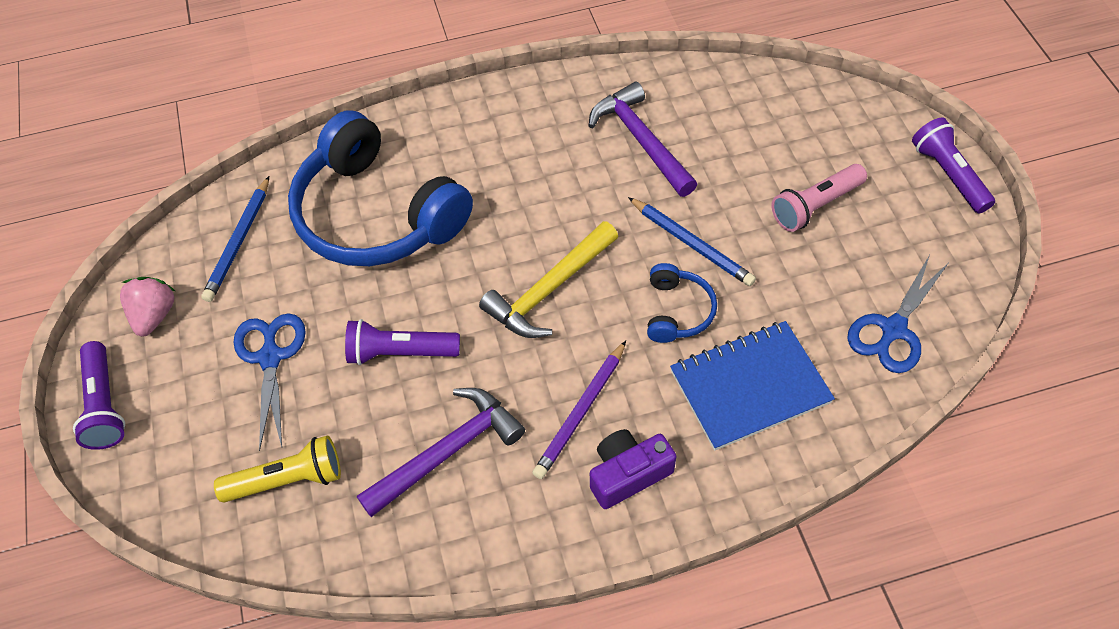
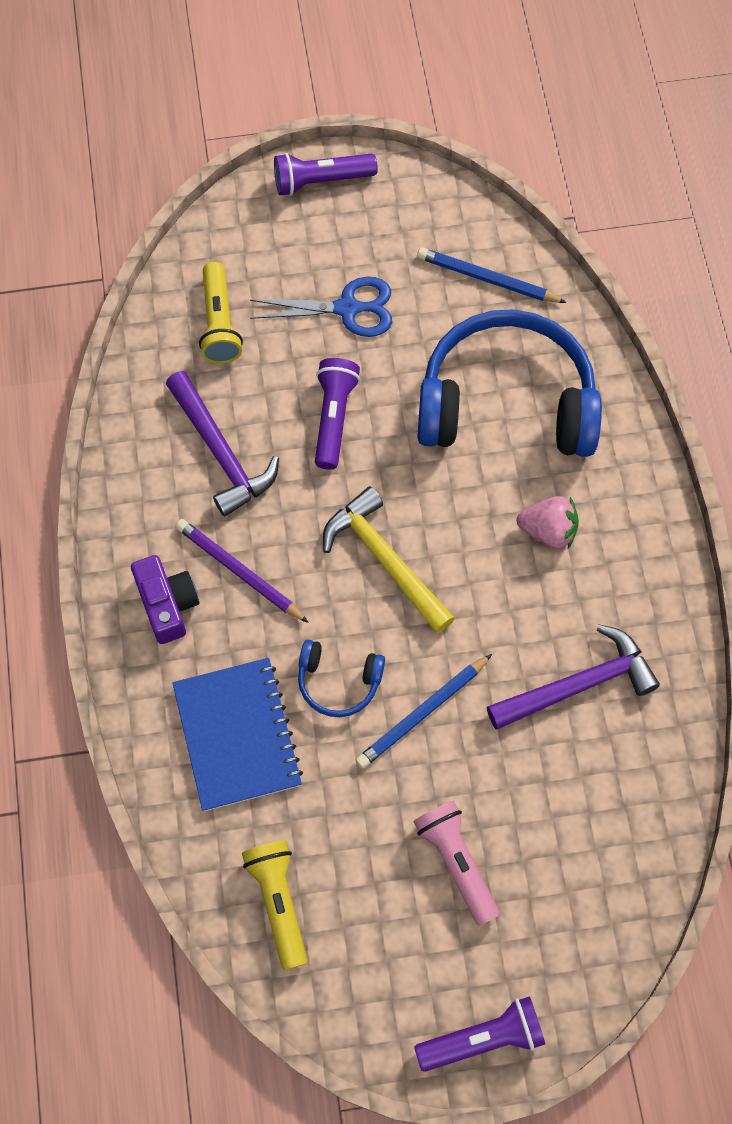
camera: 95 degrees right, 10 degrees up
(154, 315) = (410, 213): pink strawberry -> pink strawberry (548, 531)
(377, 214) = (506, 404): blue headphones -> blue headphones turned 45 degrees clockwise
(893, 329) = (278, 902): blue scissors -> yellow flashlight

